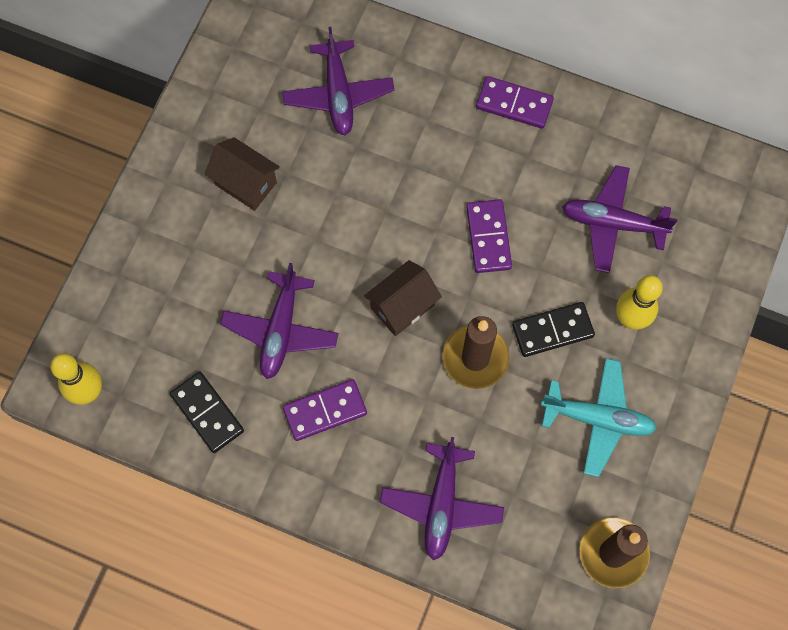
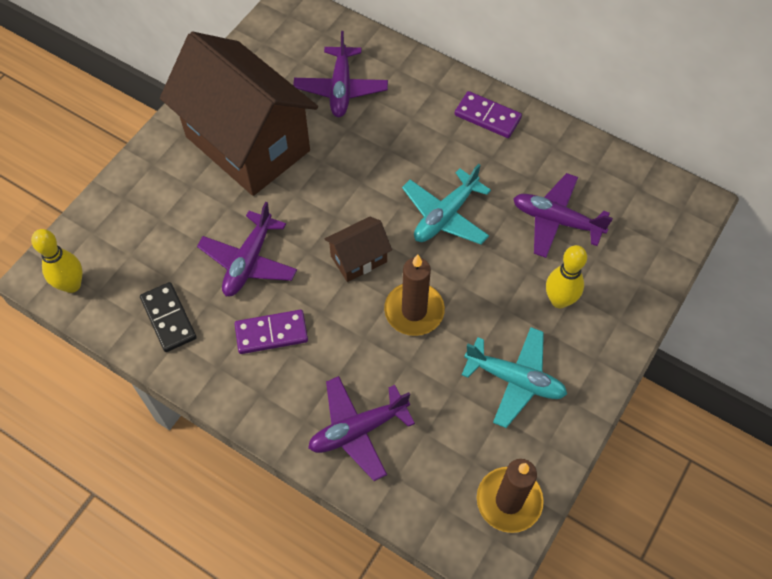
camera: 10 degrees right, 10 degrees down
(245, 183) = (248, 143): brown house -> brown house, size x2.38
(441, 504) = (358, 430): purple plane -> purple plane turned 45 degrees clockwise
(488, 237) = (445, 216): purple domino -> turquoise plane
(552, 330) = (487, 299): black domino -> none

